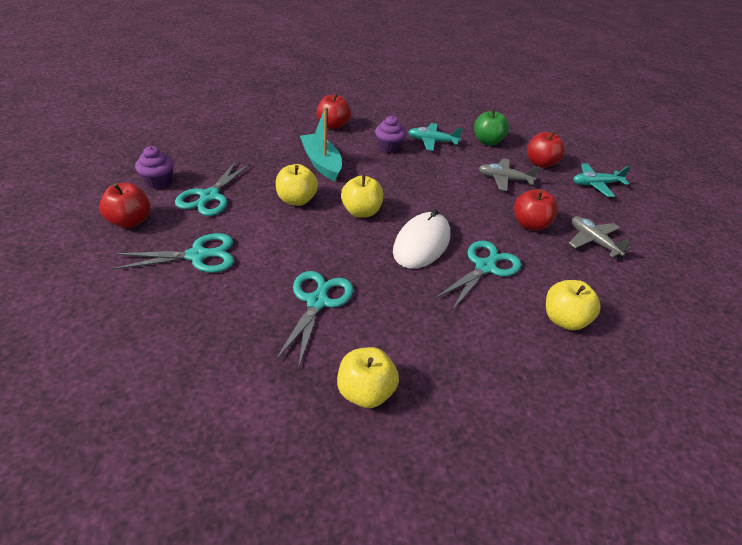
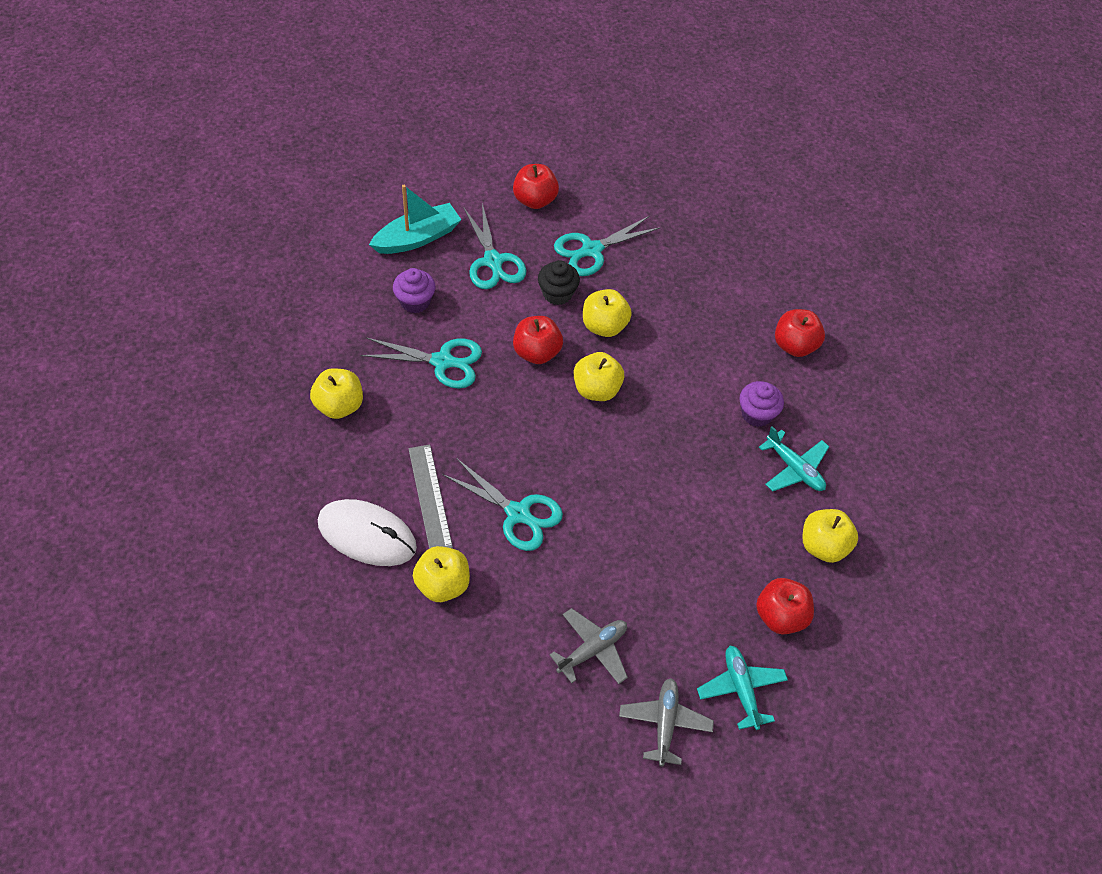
camera: 85 degrees right, 15 degrees up
(158, 182) = (607, 203): purple cupcake -> purple cupcake (415, 301)
(209, 196) = (592, 250): turquoise scissors -> turquoise scissors turned 45 degrees counterclockwise
(253, 220) = (557, 293): none -> black cupcake
(321, 163) = (691, 341): turquoise boat -> turquoise boat (417, 238)
(421, 243) = (549, 450): white mouse -> white mouse (367, 535)
(432, 141) = (794, 468): turquoise plane -> turquoise plane turned 135 degrees clockwise
(476, 322) = (430, 497): none -> grey ruler
(487, 141) = (823, 546): green apple -> yellow apple
(504, 179) = (717, 557): grey plane -> grey plane (665, 723)
(530, 224) = (613, 576): red apple -> red apple (536, 352)

